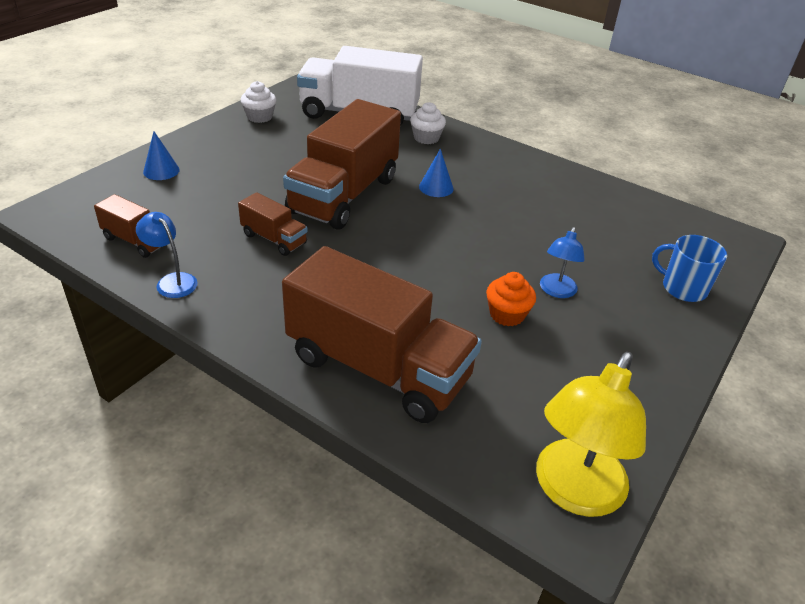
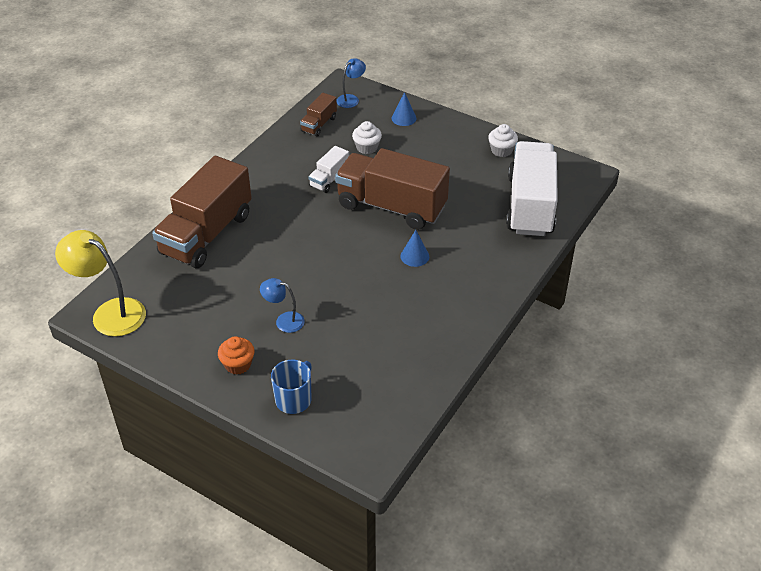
camera: 90 degrees right, 5 degrees up
(172, 281) = (281, 145): blue lamp -> blue lamp (351, 99)
(274, 239) = (329, 179): brown truck -> white truck
(426, 138) = (499, 249): white cupcake -> white cupcake (367, 147)
(507, 314) = (256, 292): orange cupcake -> orange cupcake (238, 364)

